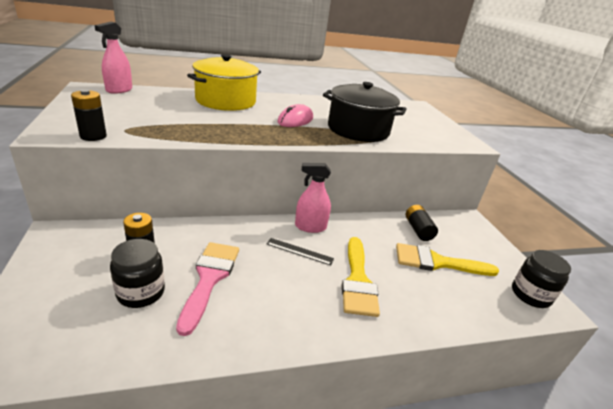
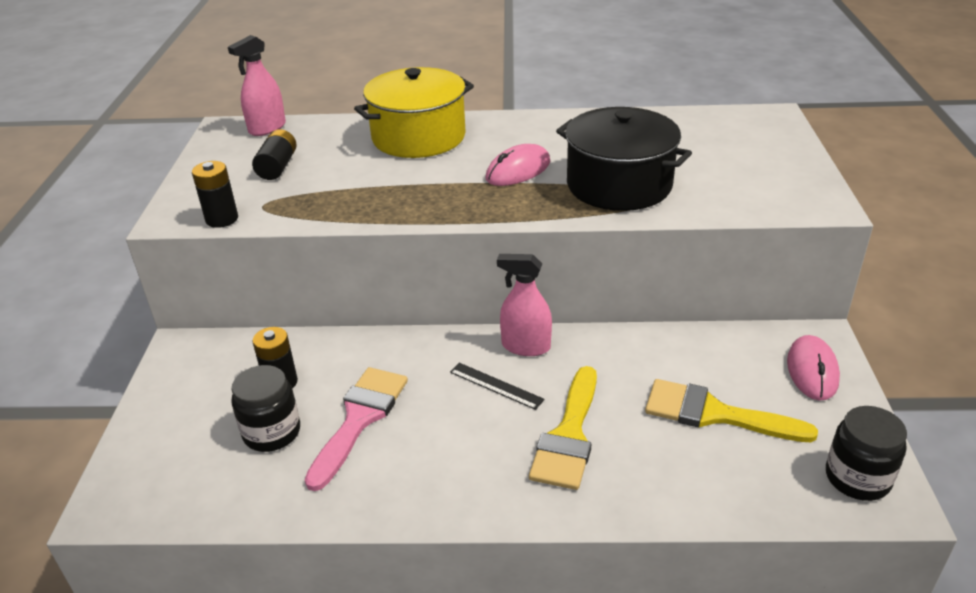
camera: 20 degrees right, 5 degrees up
(418, 230) = (708, 356): black battery -> black battery (277, 167)
(475, 236) = (812, 371): none -> pink mouse

